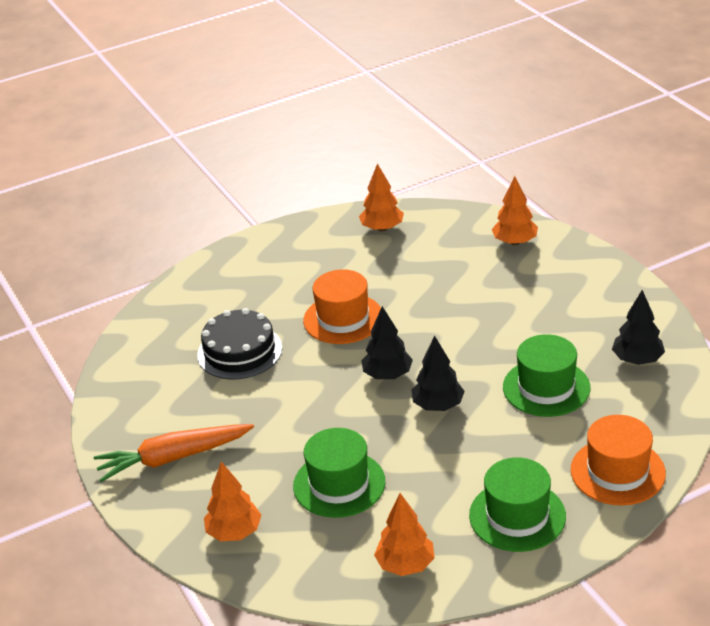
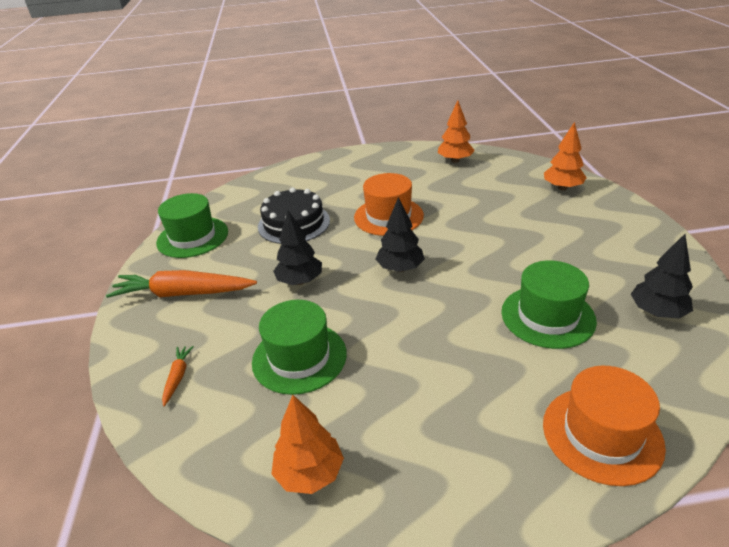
camera: 20 degrees right, 0 degrees up
(234, 532) = (178, 377): orange tree -> orange carrot
(438, 406) = (432, 307): black tree -> black tree (300, 281)
(517, 516) = (461, 453): green hat -> green hat (192, 237)

